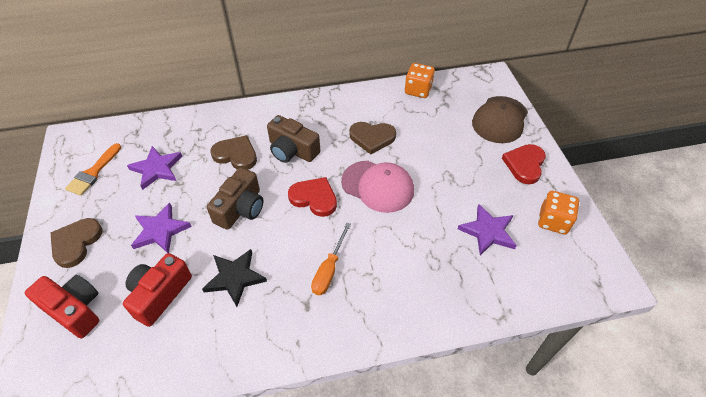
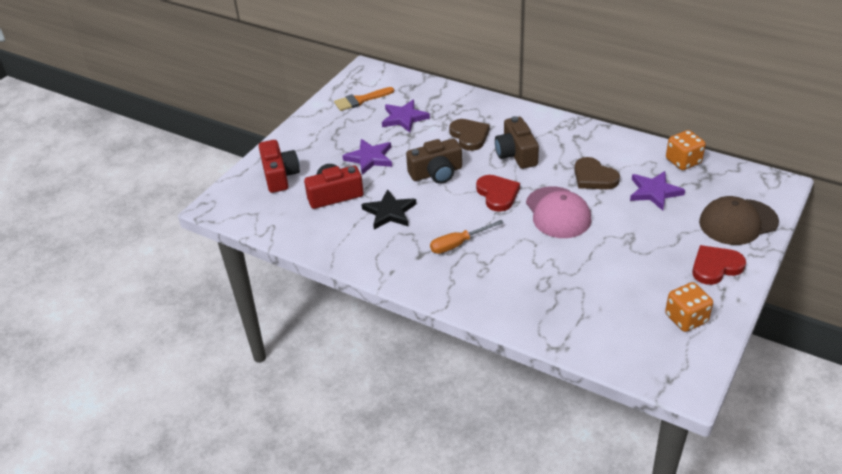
camera: 45 degrees right, 10 degrees down
(76, 243) = (312, 138): brown heart -> none
(488, 231) = (615, 292): purple star -> purple star (654, 192)

